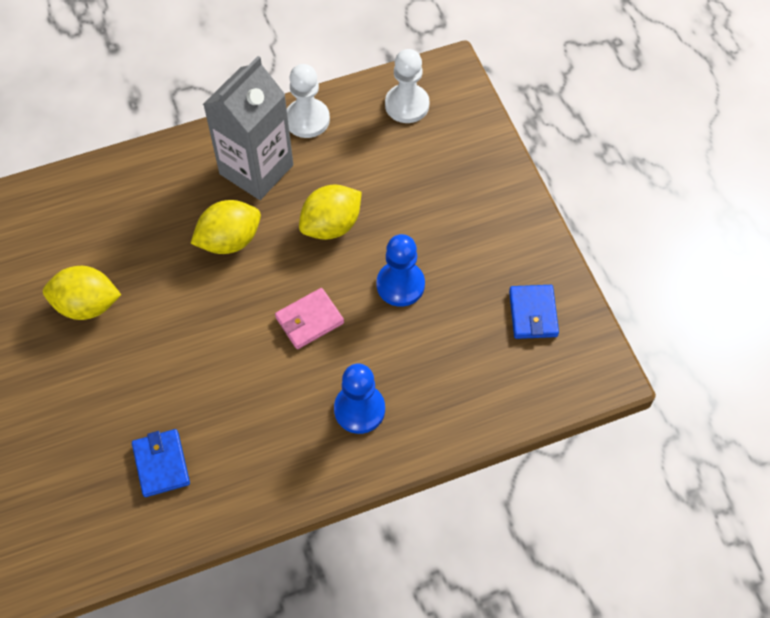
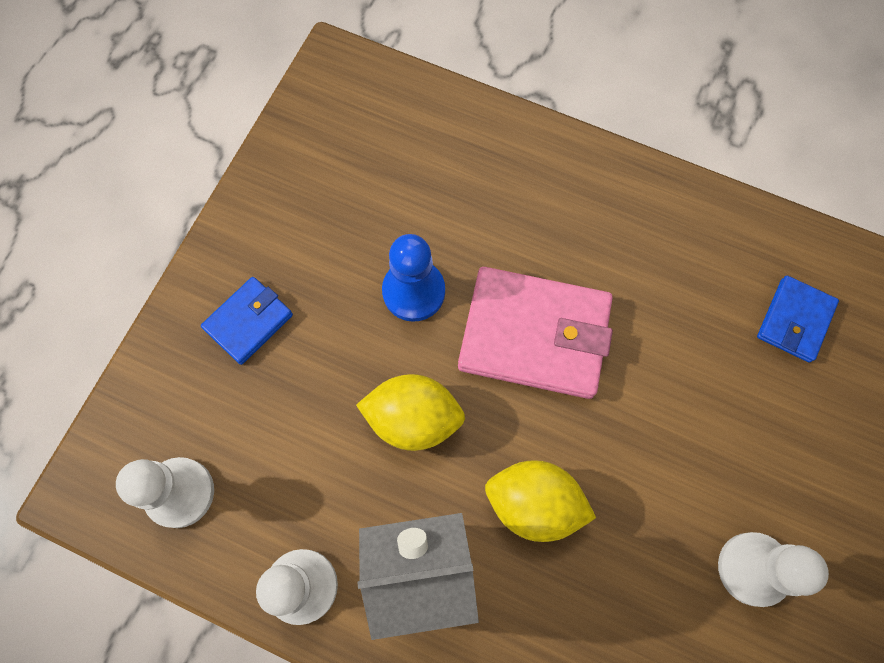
camera: 135 degrees left, 10 degrees up
(87, 305) = (753, 569): yellow lemon -> white pawn
(309, 320) = (534, 335): pink wallet -> pink wallet, size x1.87
(359, 409) = (568, 213): blue pawn -> none
(533, 314) = (330, 159): blue wallet -> blue wallet (249, 322)

